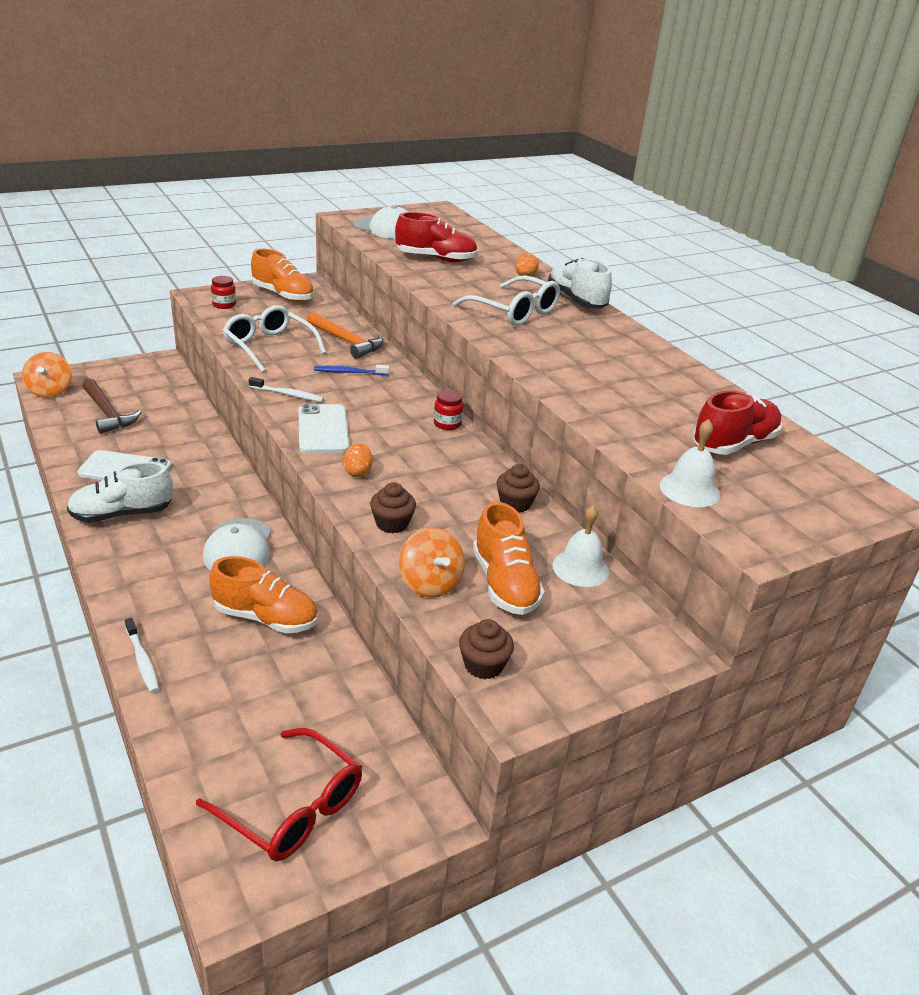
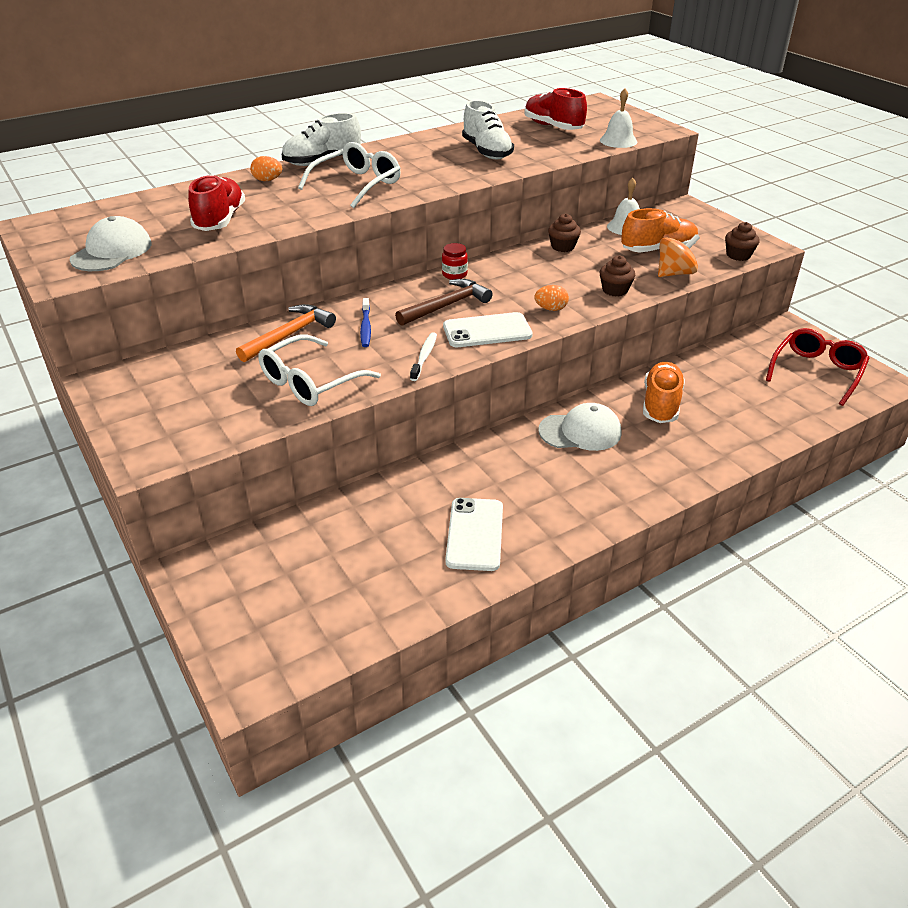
camera: 90 degrees left, 5 degrees up
(50, 391) = (287, 665): orange spinning top -> none
(108, 413) = (346, 584): brown hammer -> brown hammer (446, 306)
(122, 514) = (557, 515): white shoe -> white shoe (487, 152)
(142, 660) = (740, 456): white toothbrush -> none
(224, 305) = (181, 434): red jar -> none
(283, 295) = (149, 392): orange shoe -> none

